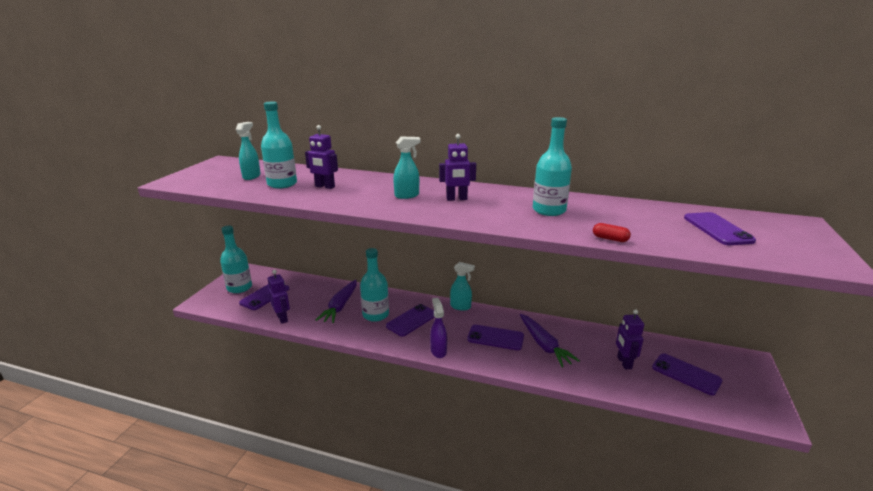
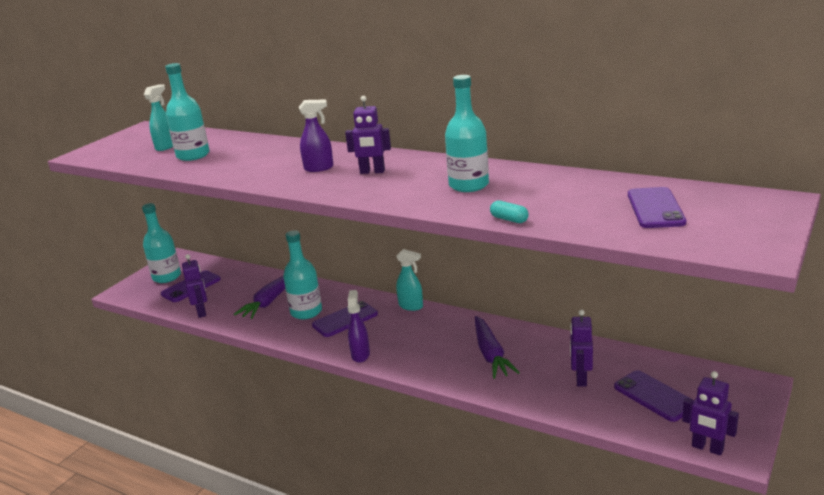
camera: 15 degrees right, 0 degrees up
(325, 186) = (236, 158): purple robot -> purple robot (707, 448)
(407, 195) = (319, 168): turquoise spray bottle -> purple spray bottle
(495, 338) = (435, 343): purple phone -> none
(610, 239) = (509, 219): red capsule -> turquoise capsule

